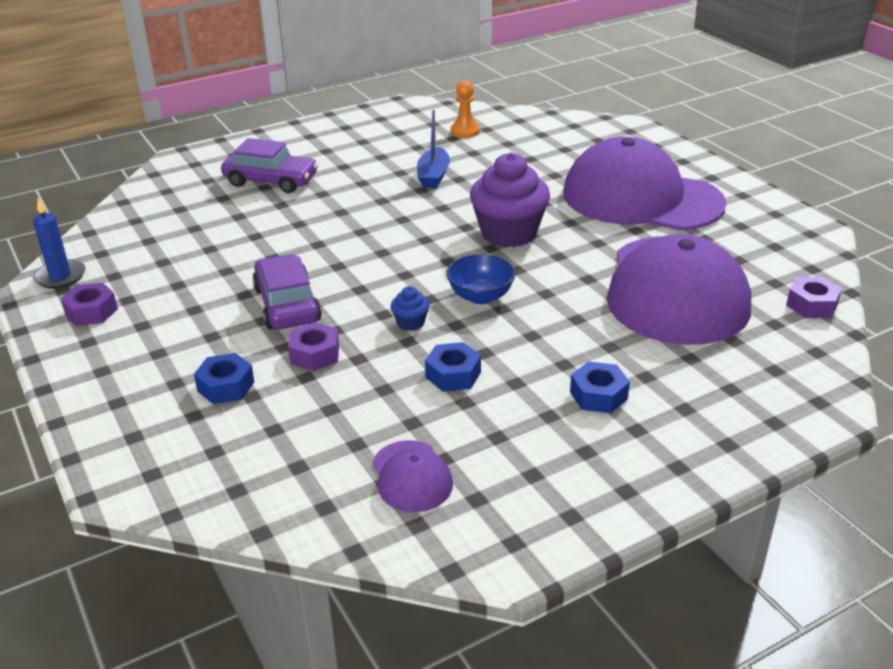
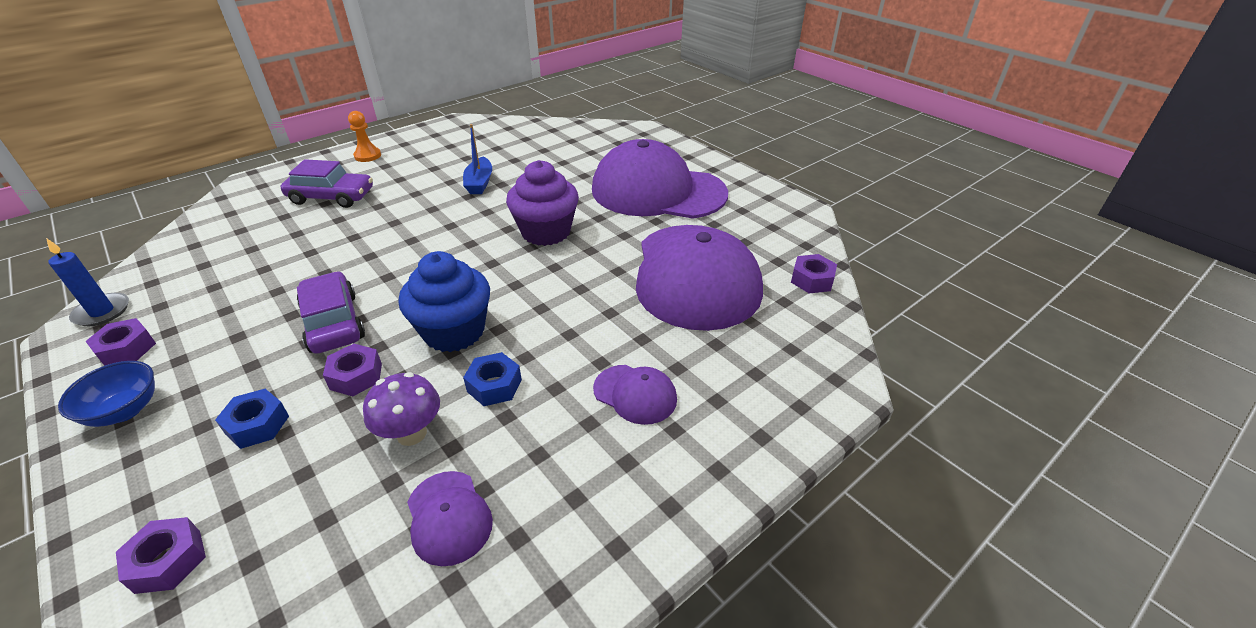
camera: 10 degrees left, 5 degrees up
(166, 481) = (168, 561): none -> purple nut
(373, 407) = (412, 434): none -> purple mushroom
(410, 323) = (454, 331): blue cupcake -> blue cupcake, size x2.32
(465, 131) = (507, 142): orange pawn -> orange pawn (367, 156)
(480, 296) = (521, 297): blue bowl -> blue bowl (125, 410)
(598, 395) = (635, 394): blue nut -> purple cap

